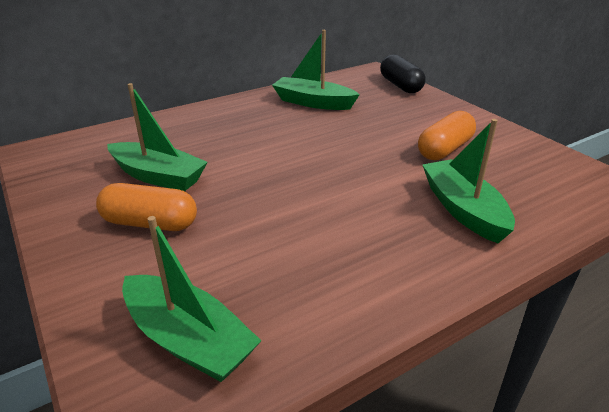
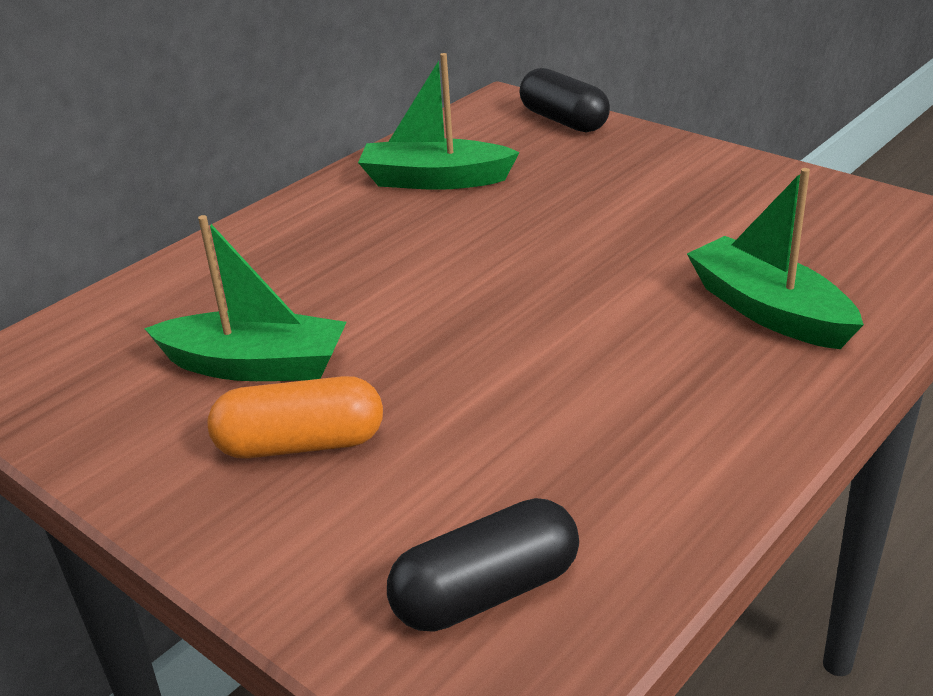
camera: 15 degrees left, 0 degrees up
(188, 340) = (486, 592): green boat -> black capsule
(445, 149) = (693, 220): orange capsule -> none

